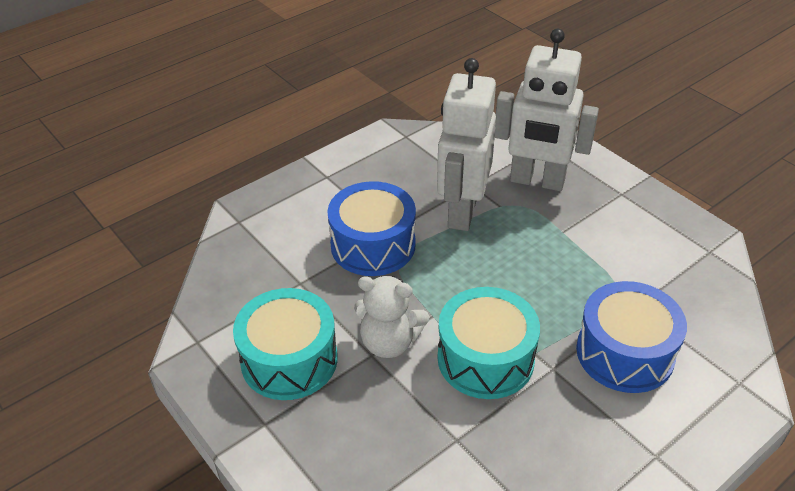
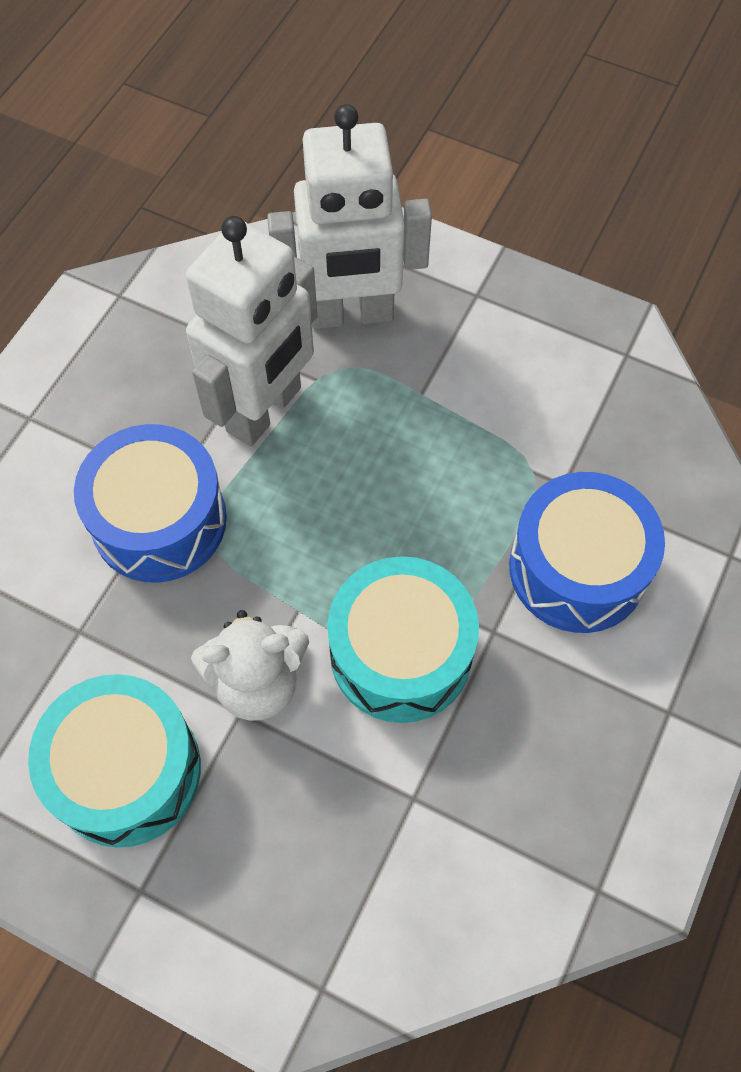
camera: 25 degrees left, 20 degrees up
(462, 212) = (265, 410): white robot -> white robot turned 135 degrees counterclockwise

